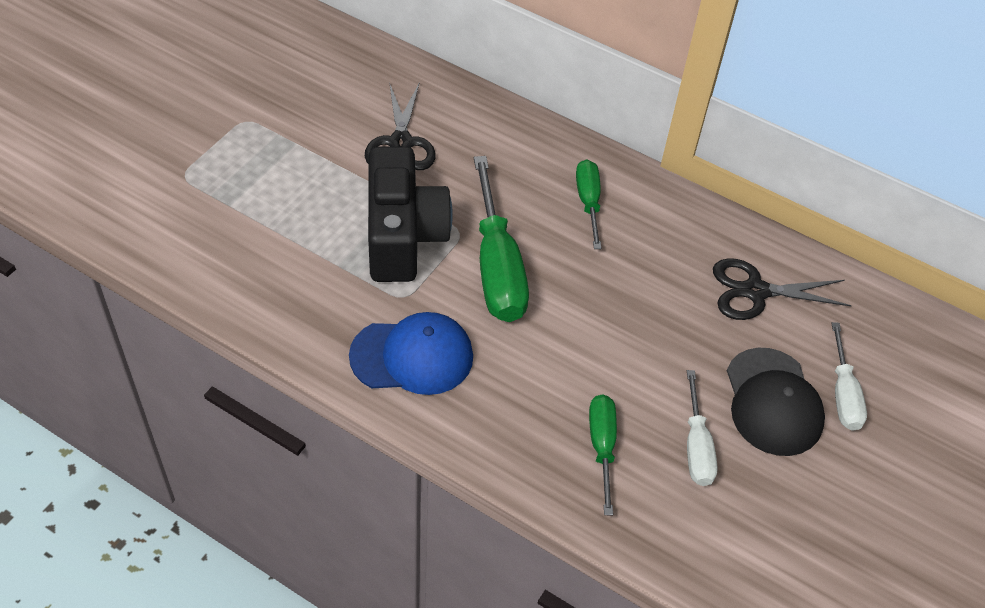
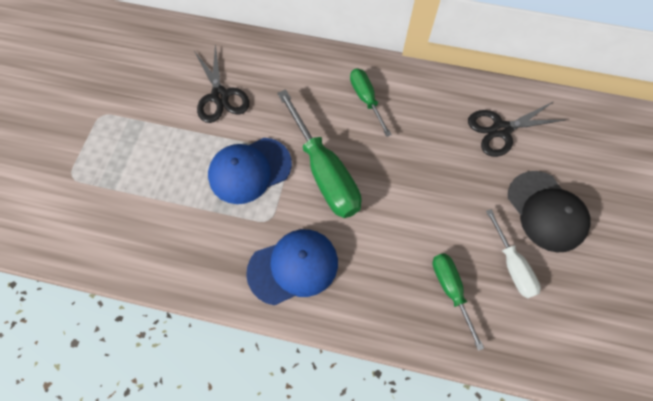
camera: 15 degrees left, 15 degrees up
(403, 235) = (249, 170): black camera -> blue cap
(843, 393) = (587, 188): white screwdriver -> none

